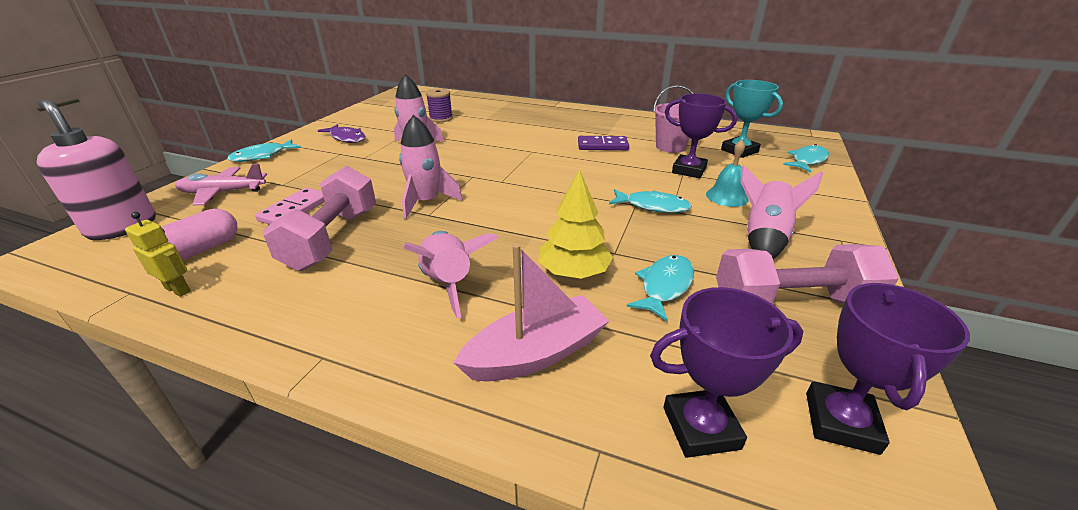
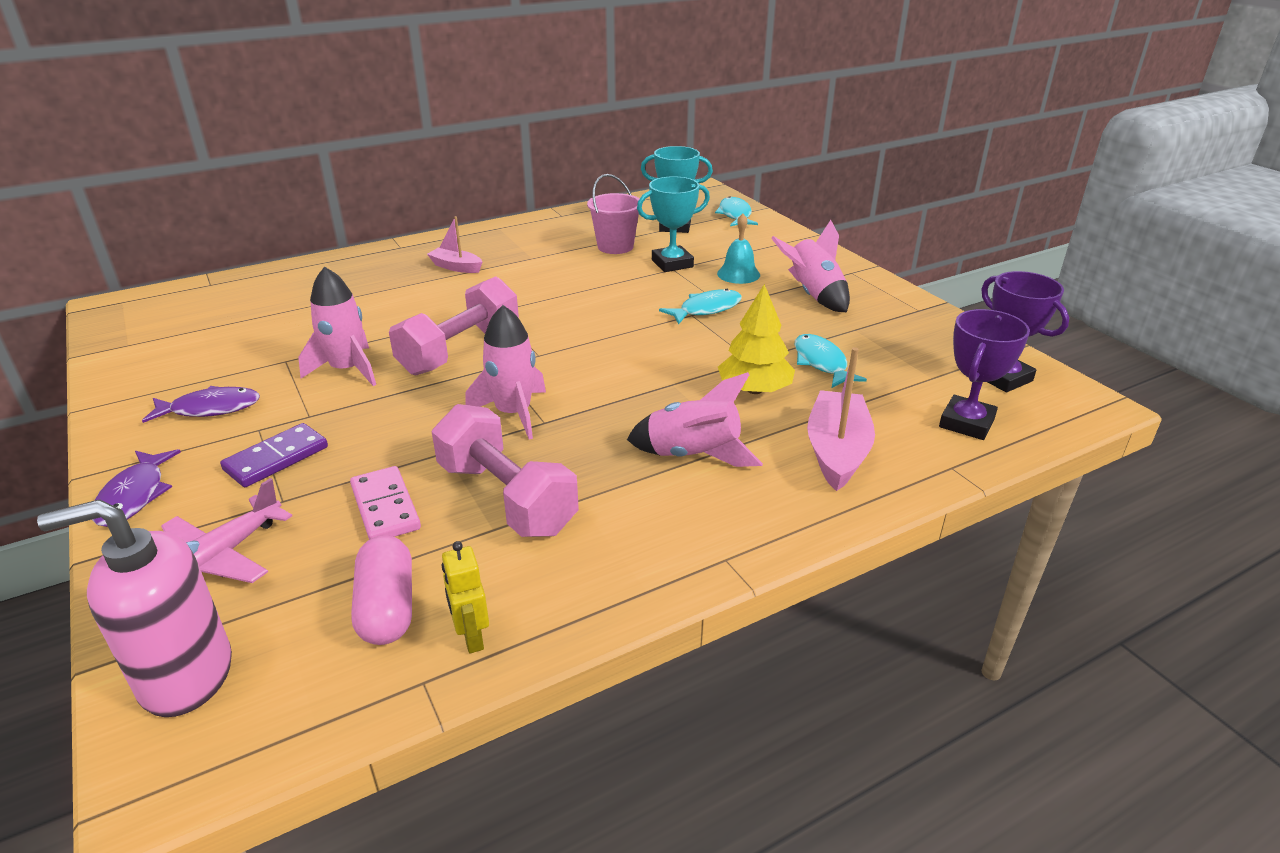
camera: 50 degrees left, 0 degrees up
(178, 289) = (471, 637): yellow robot -> yellow robot turned 90 degrees counterclockwise
(262, 156) = (135, 496): turquoise fish -> purple fish
(441, 118) = (286, 323): purple spool -> none
(558, 124) = (456, 267): none -> pink boat
(602, 146) = (554, 272): purple domino -> purple domino (276, 458)
(689, 170) = (672, 263): purple trophy -> turquoise trophy
(792, 304) = (895, 330): pink dumbbell -> pink dumbbell (460, 350)

